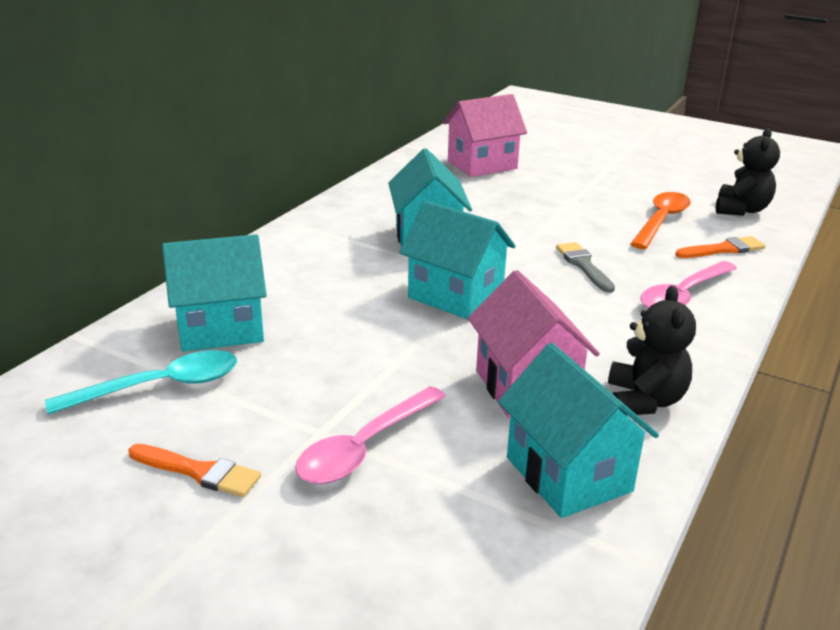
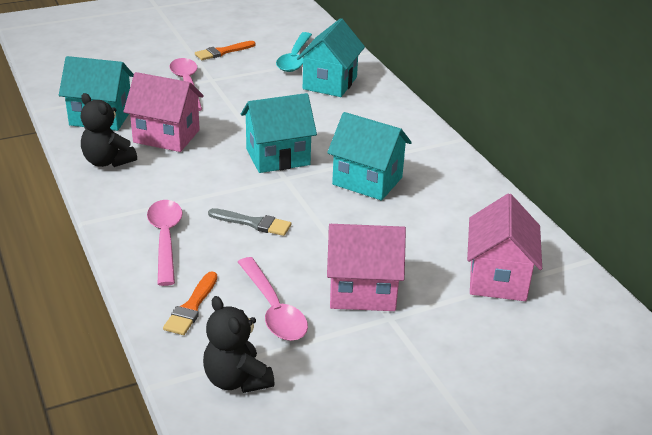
camera: 125 degrees right, 5 degrees up
(581, 199) = (362, 291): none -> pink house
(661, 221) = (273, 309): orange spoon -> pink spoon

